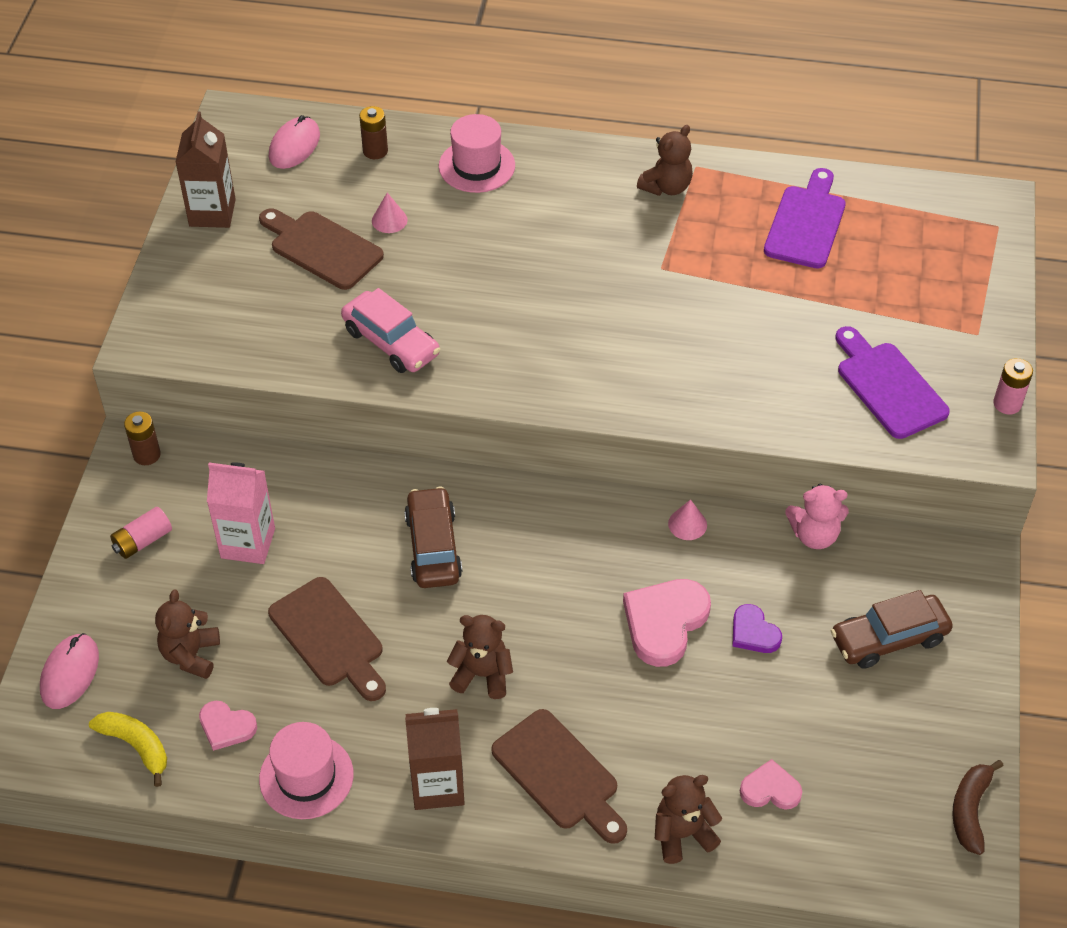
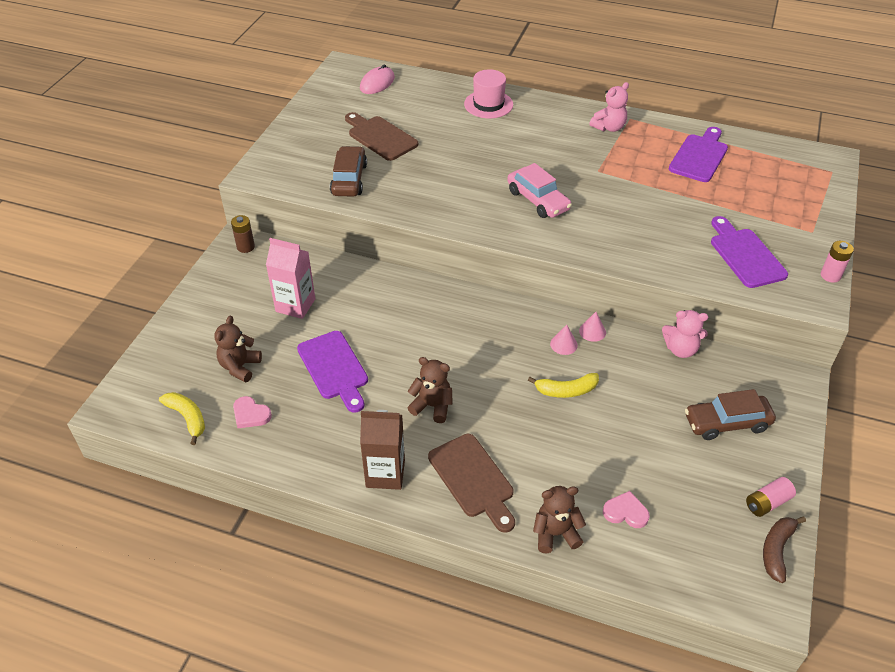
camera: 10 degrees right, 5 degrees down
(70, 673) = (158, 367): pink mouse -> none
(143, 541) = (228, 295): pink battery -> pink battery (767, 503)
(212, 213) = (317, 112): brown carton -> none
(306, 777) = (296, 454): pink hat -> none
(329, 637) = (334, 368): brown cutting board -> purple cutting board
(375, 151) = (426, 90): brown battery -> none
(389, 220) = (426, 127): pink cone -> pink cone (563, 344)
(391, 342) = (411, 192): pink car -> pink car (538, 200)
(433, 547) = (416, 323): brown car -> brown car (349, 179)
(665, 622) = (566, 390): pink heart -> yellow banana
(666, 187) = (609, 127): brown teddy bear -> pink teddy bear
(753, 632) = (628, 405): purple heart -> none

